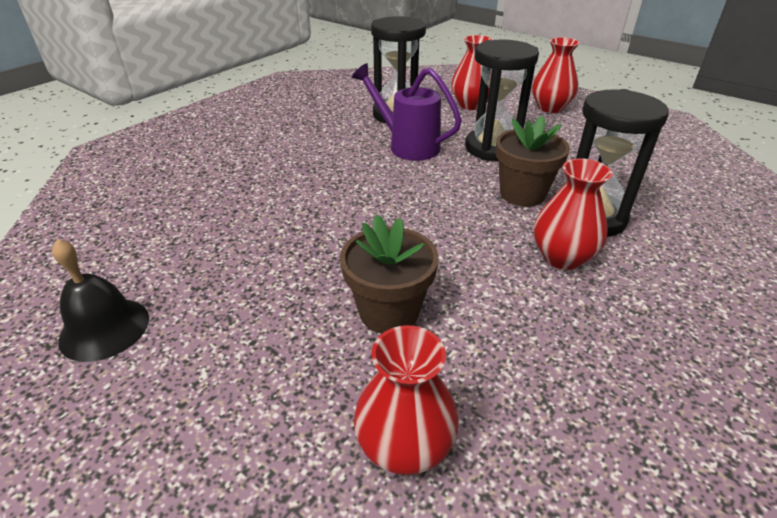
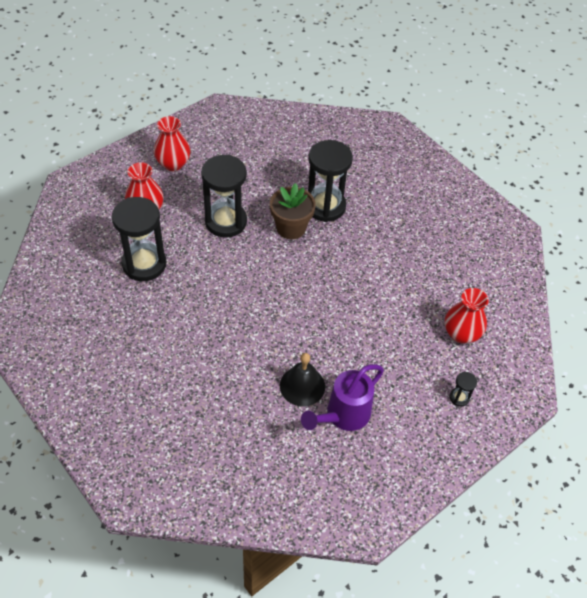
camera: 80 degrees left, 15 degrees up
(104, 328) = (368, 458): black bell -> black bell (302, 386)
(227, 460) = (459, 397): none -> black hourglass
(389, 312) = (383, 322): brown flower pot -> none
(408, 146) = (204, 270): purple watering can -> purple watering can (343, 415)
(562, 257) = (357, 234): red vase -> none

